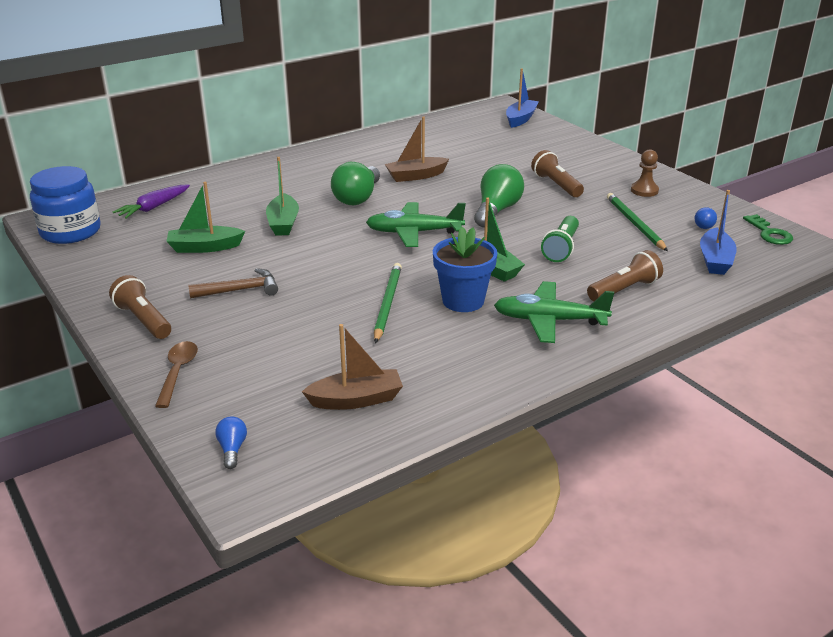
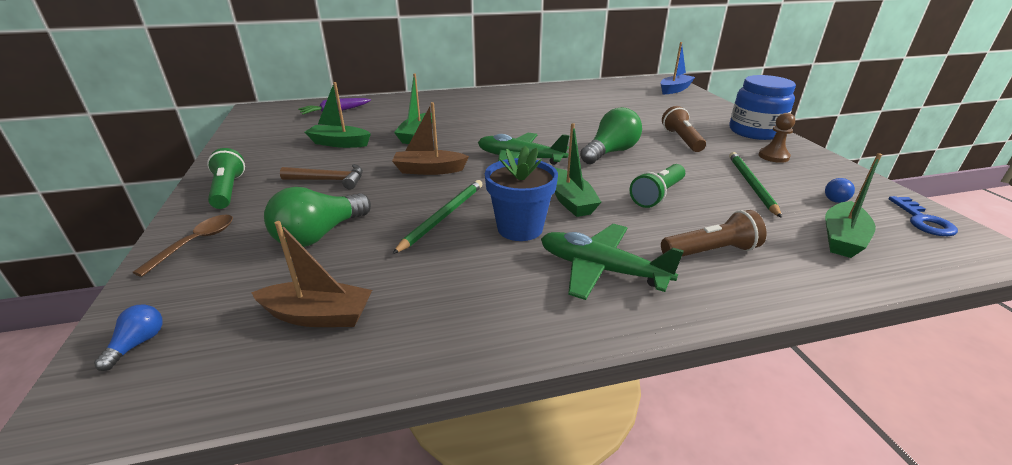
camera: 20 degrees right, 0 degrees up
(70, 231) = (262, 119): blue jar -> blue jar (754, 132)
(143, 320) = (228, 190): brown flashlight -> green flashlight
(357, 198) = (494, 126): green light bulb -> green light bulb (319, 235)
(416, 176) = (555, 117): brown boat -> brown boat (429, 170)
(715, 260) = (842, 238): blue boat -> green boat
(769, 233) = (923, 220): green key -> blue key

